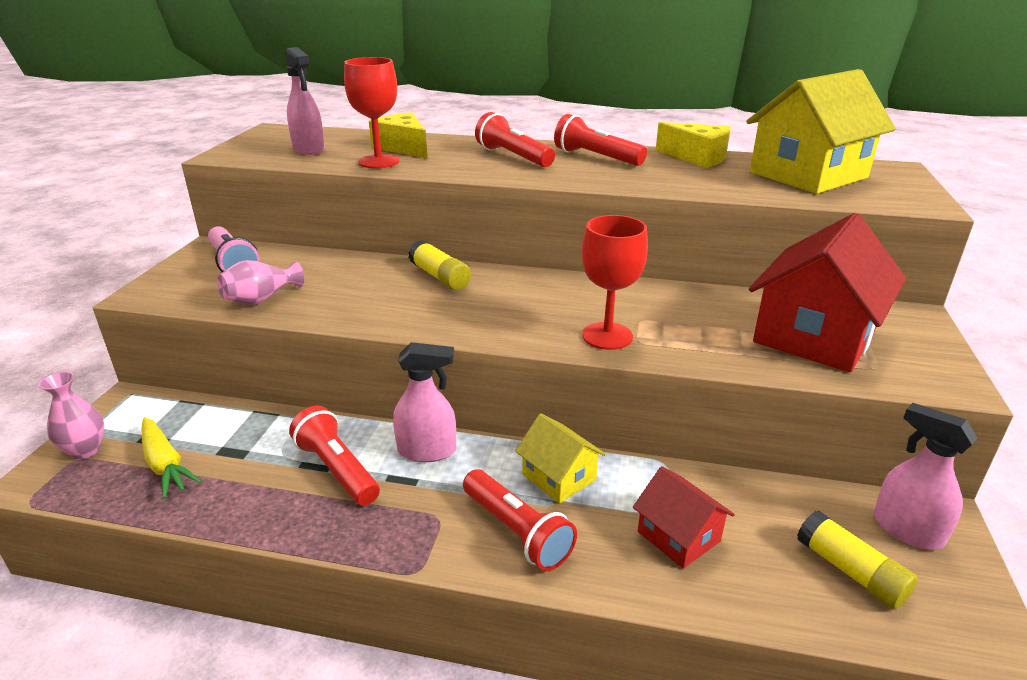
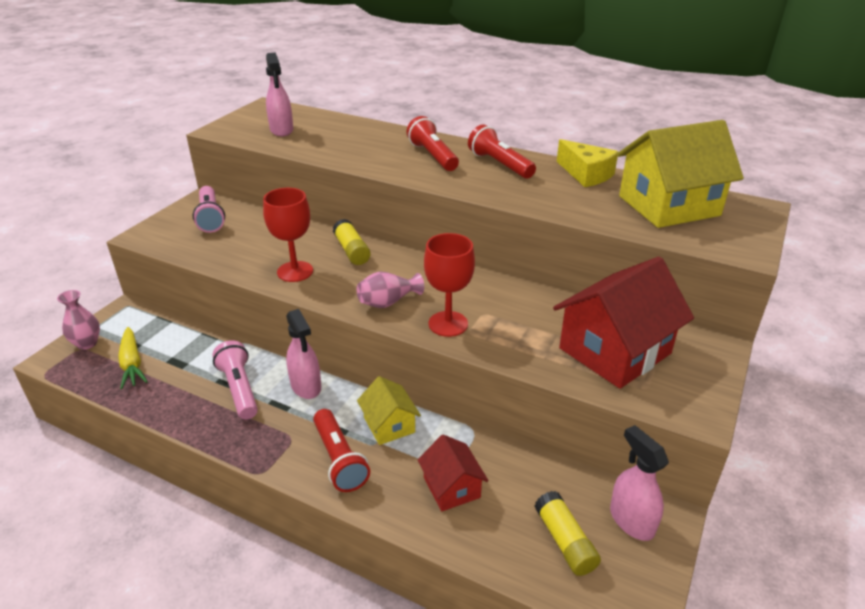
camera: 15 degrees right, 5 degrees up
(261, 299) = (217, 252): pink vase -> pink vase (388, 302)
(337, 469) = (239, 389): red flashlight -> pink flashlight
(378, 162) = (326, 149): red goblet -> red goblet (295, 271)
(403, 148) = (353, 136): yellow cheese -> none
(427, 451) = (306, 386): pink spray bottle -> pink spray bottle turned 45 degrees clockwise

